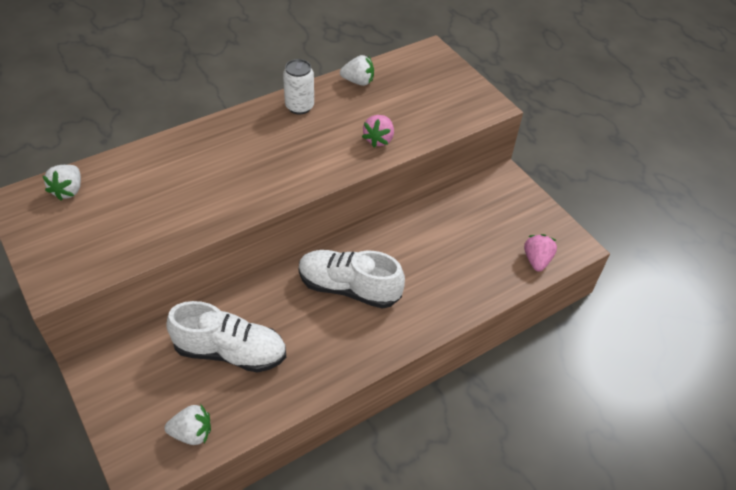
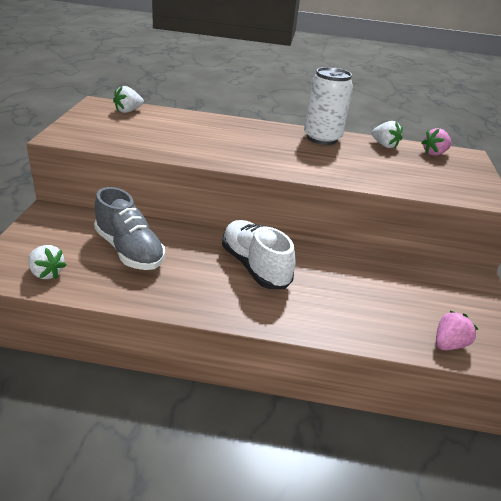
camera: 40 degrees right, 15 degrees down
(230, 351) = (129, 250): white shoe -> grey shoe
(299, 107) = (322, 138): white can -> white can, size x1.55
(378, 139) = (361, 174): pink strawberry -> pink strawberry (434, 153)

